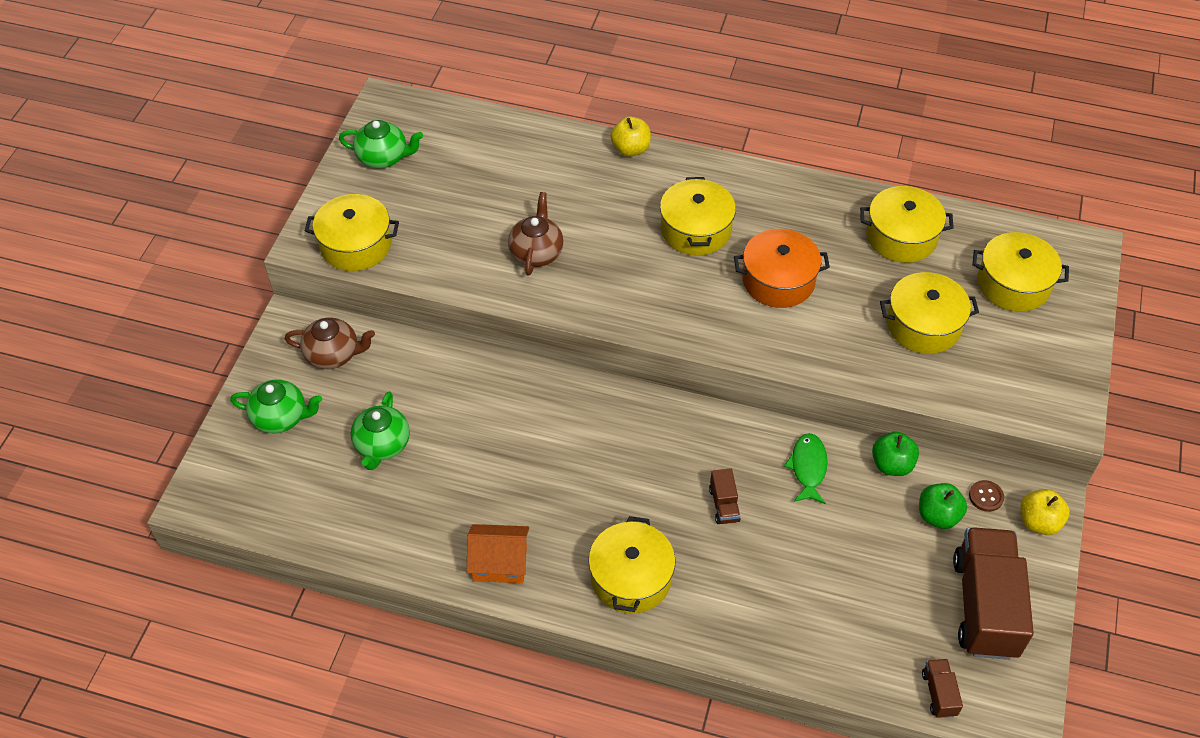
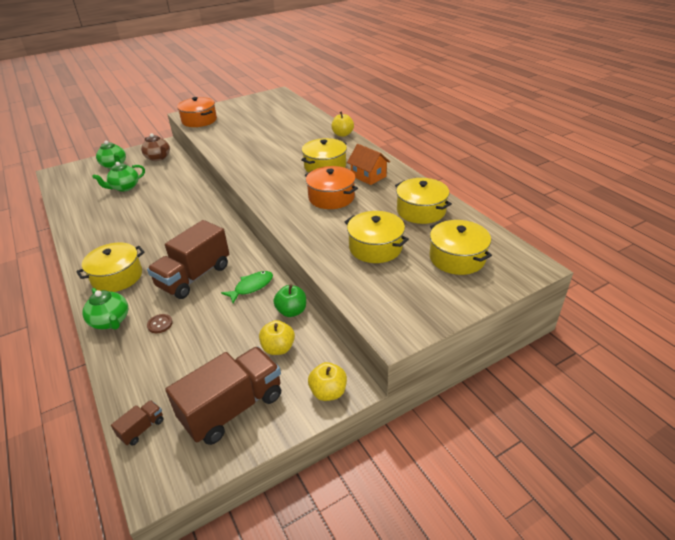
camera: 45 degrees right, 15 degrees down
(356, 245) = (199, 120): yellow pot -> orange pot
(383, 158) = (250, 104): green teapot -> green teapot (111, 321)
(500, 563) = (89, 241): orange house -> orange house (368, 176)
(536, 252) = (251, 146): brown teapot -> none
(724, 505) = (194, 276): brown truck -> brown truck, size x2.35
(938, 516) = (278, 348): green apple -> yellow apple
(986, 496) = (317, 358): brown button -> brown button (160, 324)

